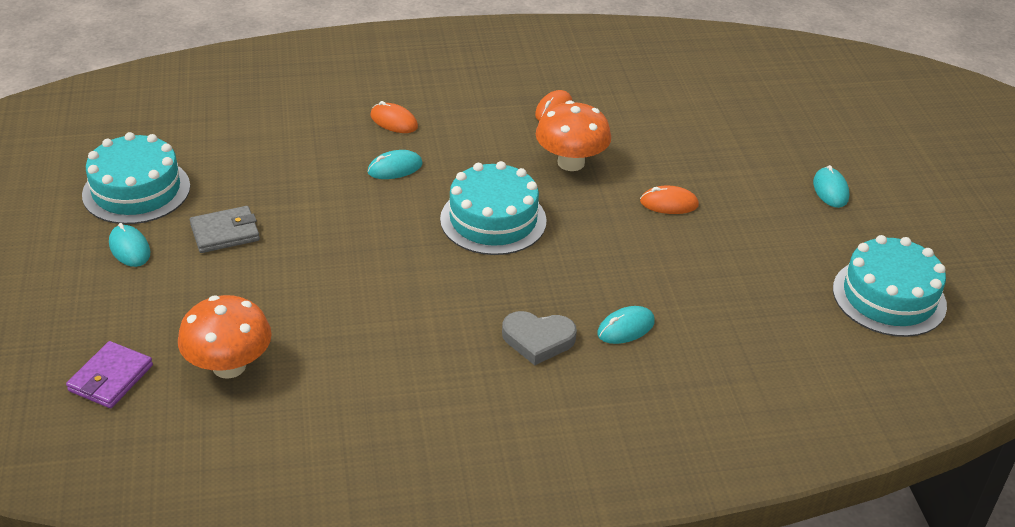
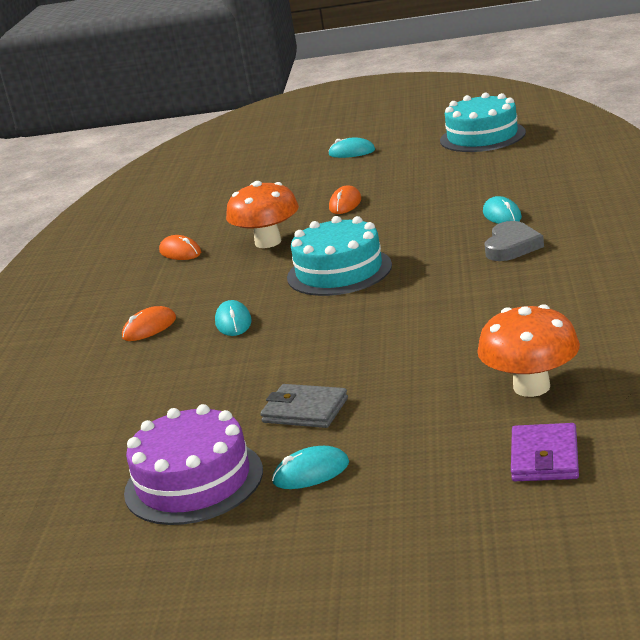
camera: 70 degrees left, 15 degrees down
(111, 378) = (544, 457): purple wallet -> purple wallet turned 60 degrees clockwise
(136, 190) = (193, 481): turquoise cake -> purple cake
(225, 233) = (305, 410): grey wallet -> grey wallet turned 60 degrees counterclockwise

